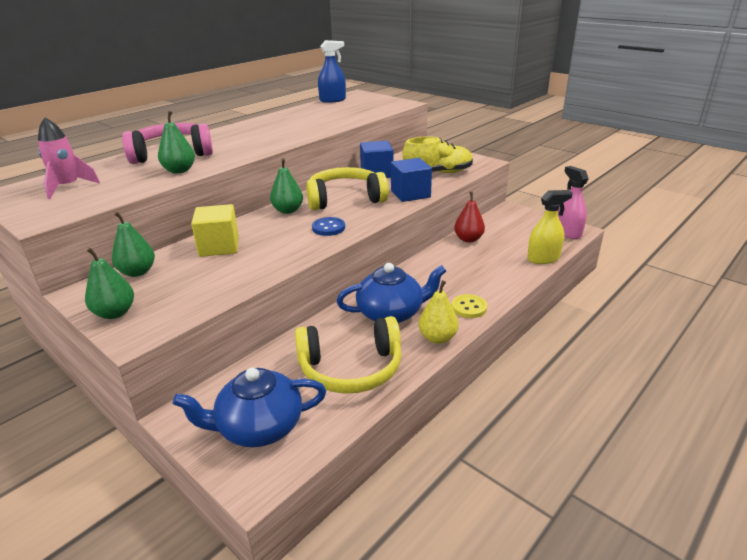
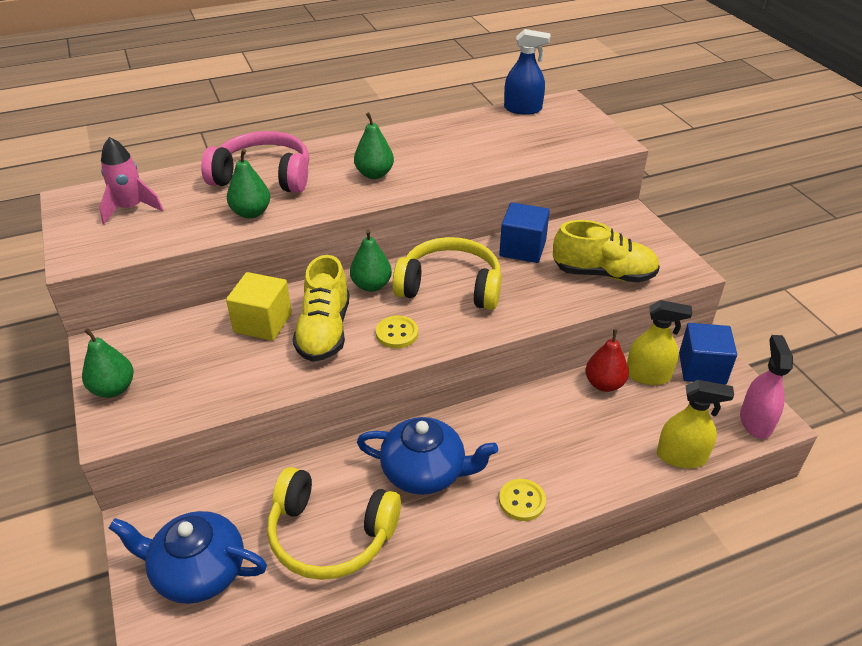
camera: 25 degrees right, 10 degrees up
(137, 272) = (164, 334): green pear -> green pear (374, 174)
(273, 239) = (324, 331): none -> yellow shoe
(328, 228) = (397, 333): blue button -> yellow button
(410, 194) = (537, 304): blue cube -> blue cube (702, 368)
(437, 338) = (452, 532): yellow pear -> none
(490, 229) = (648, 375): none -> yellow spray bottle

